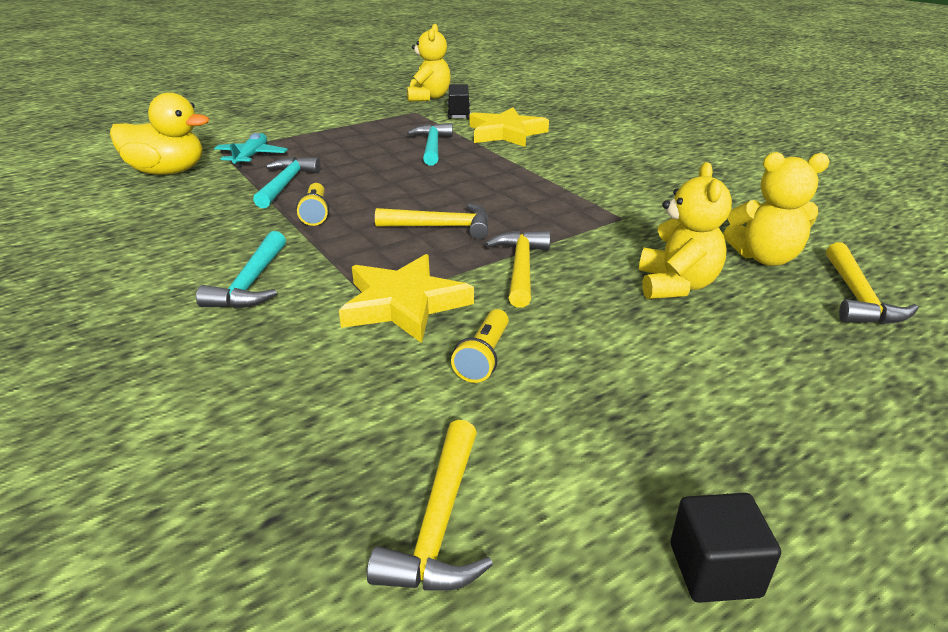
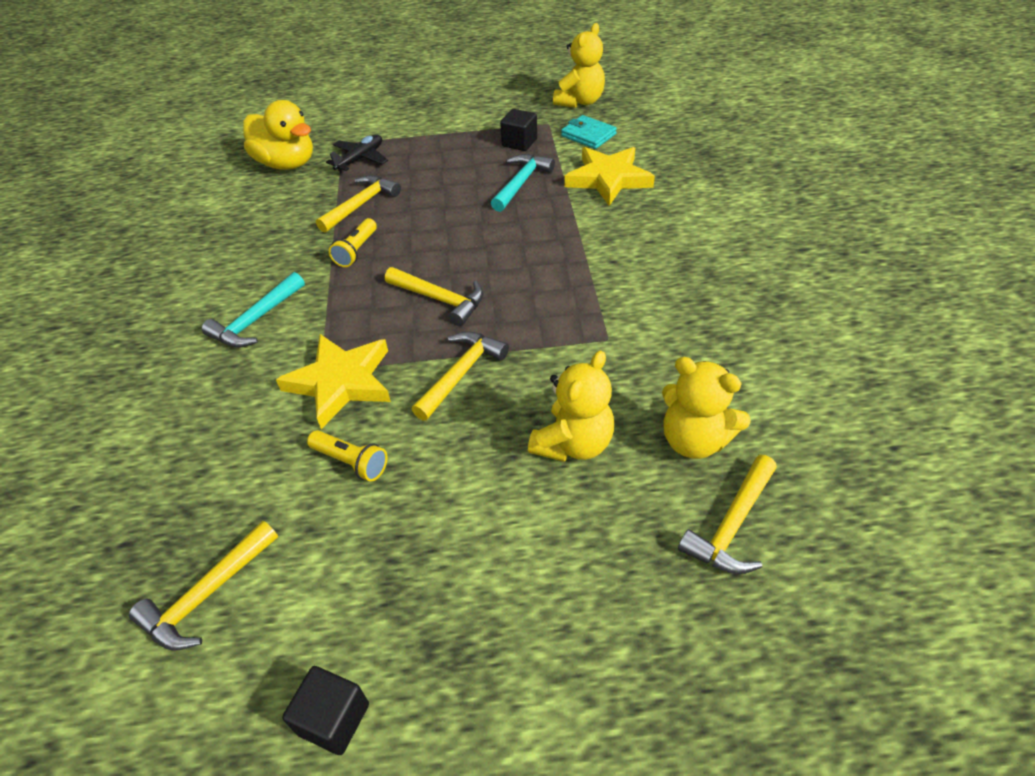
camera: 30 degrees right, 15 degrees up
(251, 157) = (360, 159): turquoise plane -> black plane
(286, 184) = (361, 205): turquoise hammer -> yellow hammer
(402, 125) = (519, 142): none -> black cube
(458, 113) = (588, 135): black truck -> turquoise wallet
(484, 357) = (351, 462): yellow flashlight -> yellow flashlight turned 105 degrees counterclockwise

